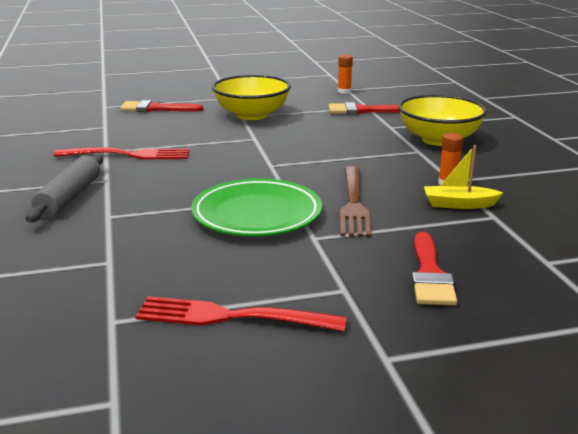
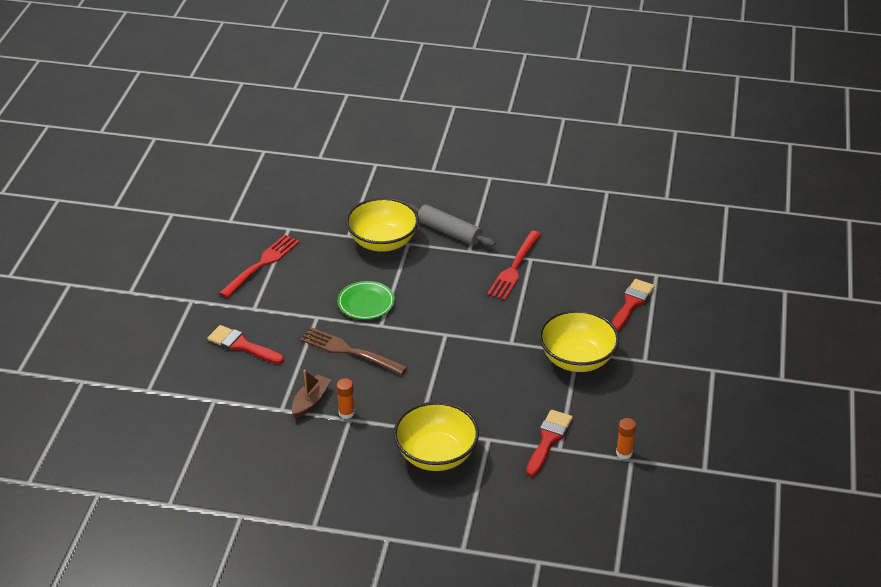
camera: 115 degrees right, 15 degrees up
(113, 233) = (382, 242): none -> yellow bowl
(257, 214) = (366, 303): green plate -> green plate, size x0.64
(459, 204) = (310, 401): yellow boat -> brown boat

